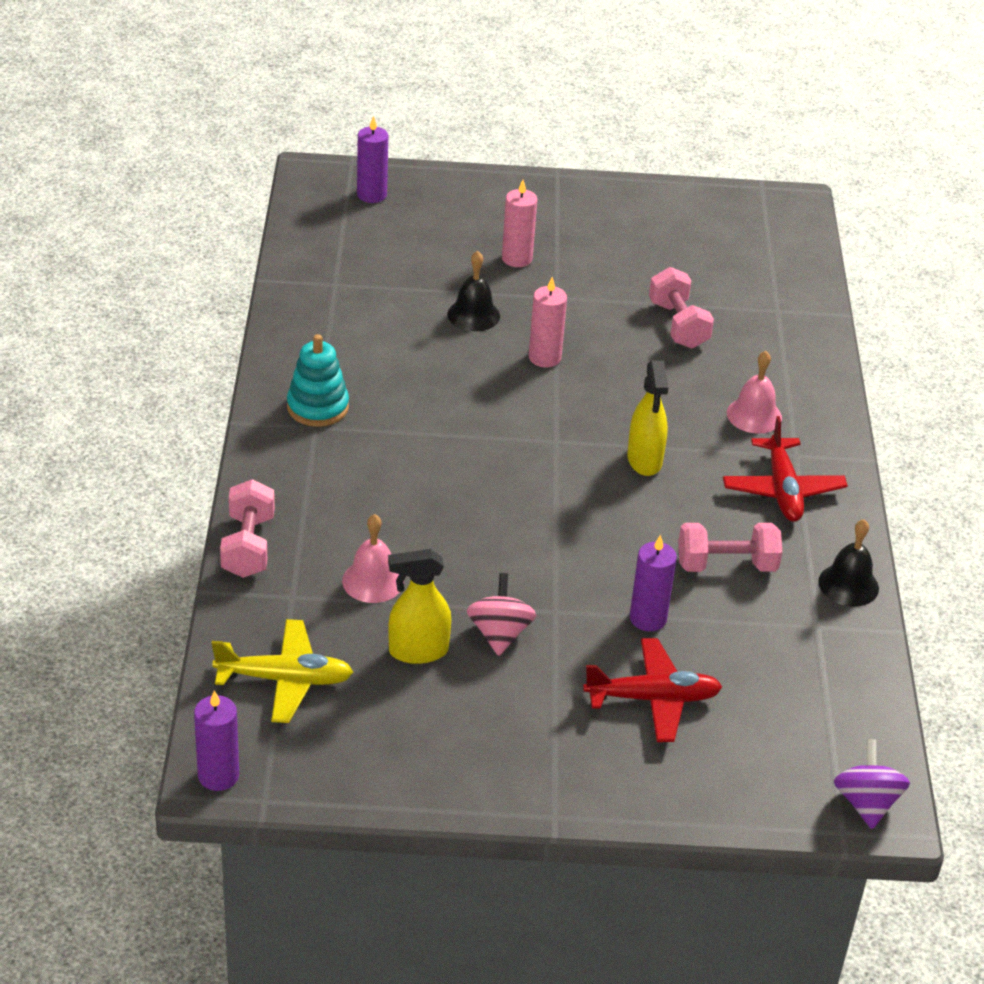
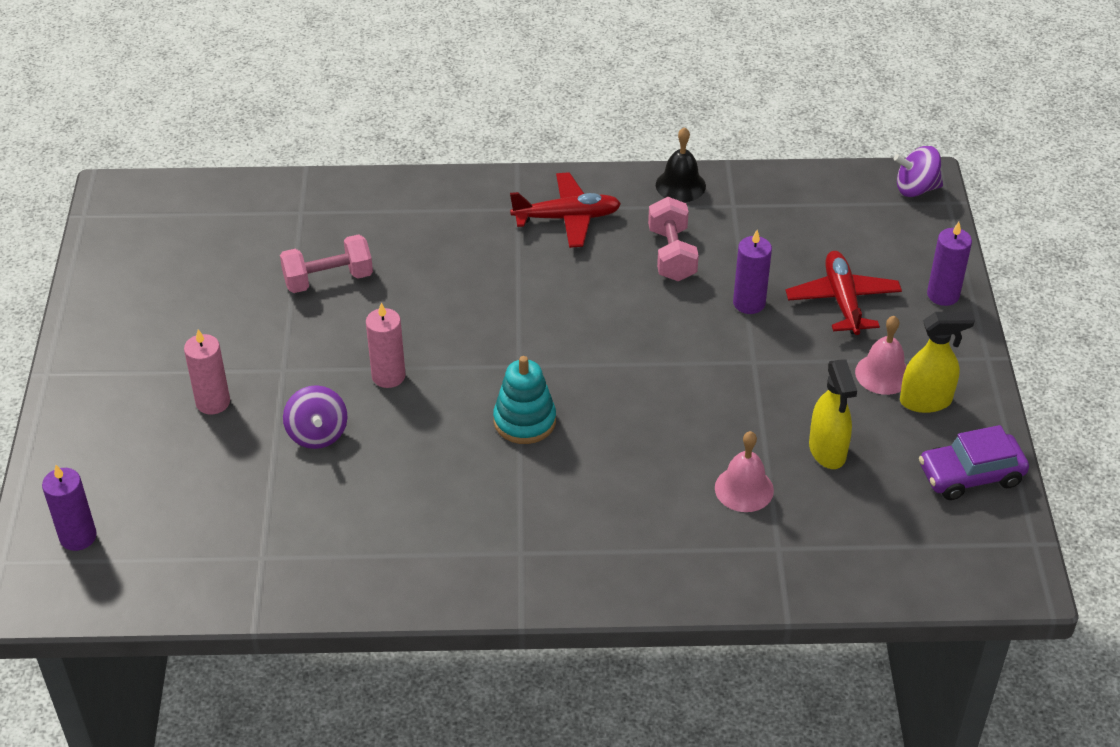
camera: 90 degrees left, 5 degrees up
(218, 776) = (1018, 579): purple candle -> purple candle (943, 295)
(248, 546) = (716, 590): pink dumbbell -> none
(285, 679) = (888, 543): yellow plane -> none
(317, 407) = (488, 553): turquoise stacking toy -> turquoise stacking toy (524, 421)
(370, 764) = (970, 475): none -> purple car
(473, 315) = (317, 434): black bell -> purple spinning top
(499, 634) = (791, 397): pink spinning top -> none
(644, 460) = (540, 304): yellow spray bottle -> yellow spray bottle (926, 401)
(754, 415) = (465, 232): pink bell -> pink bell (883, 374)

